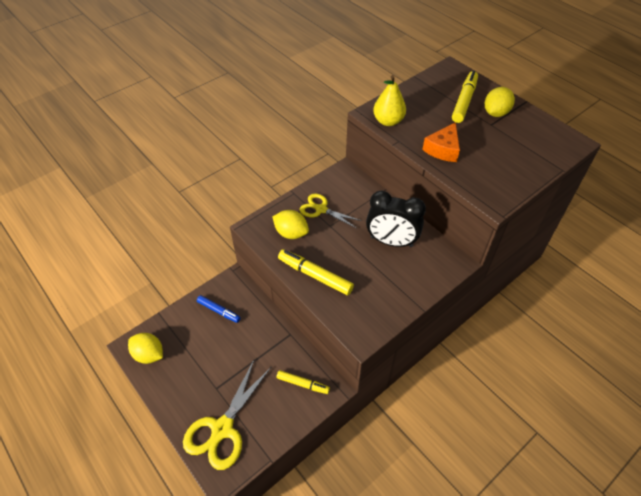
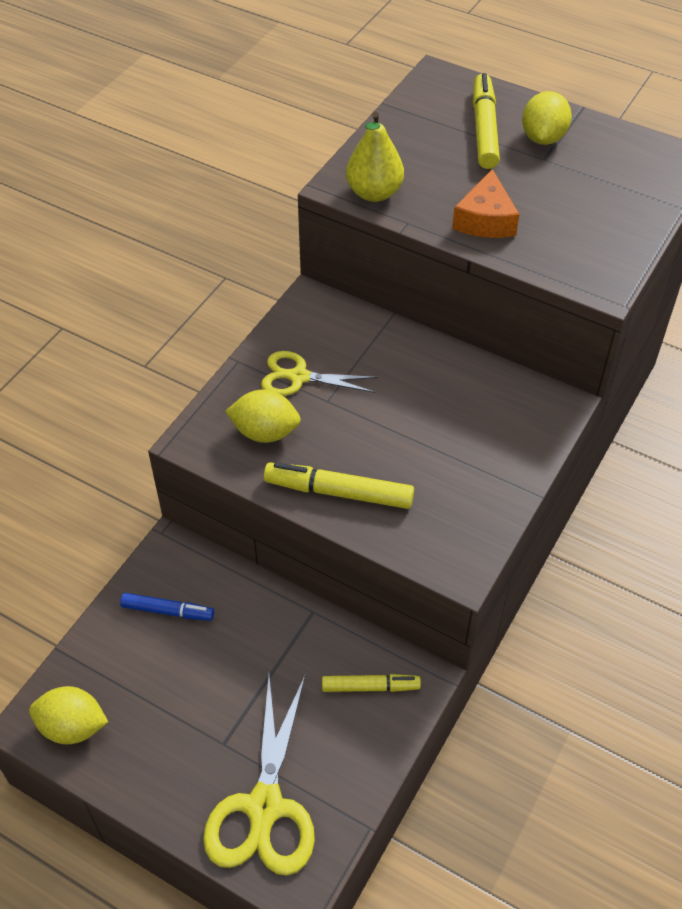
camera: 20 degrees left, 0 degrees up
(391, 241) = (441, 399): black clock -> none

